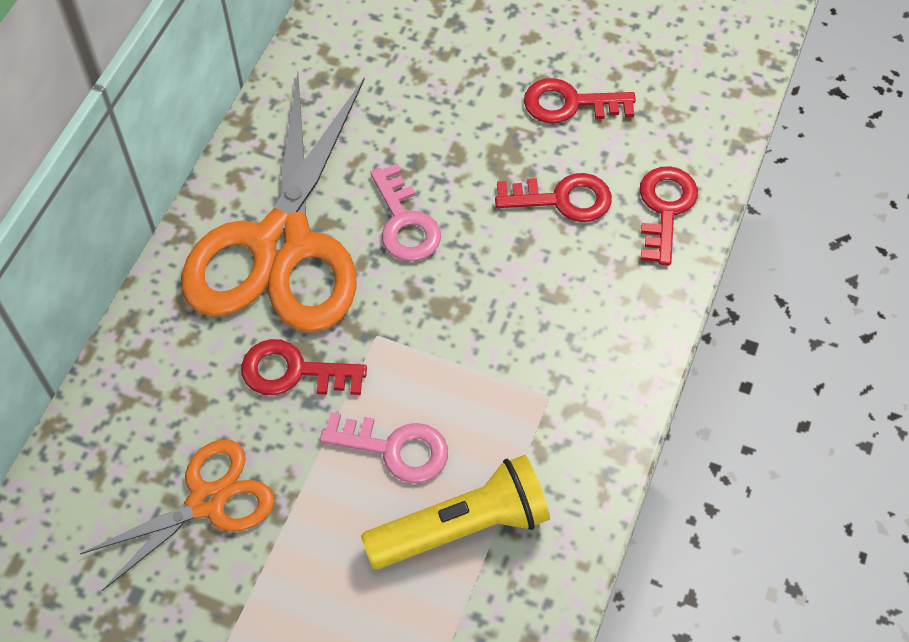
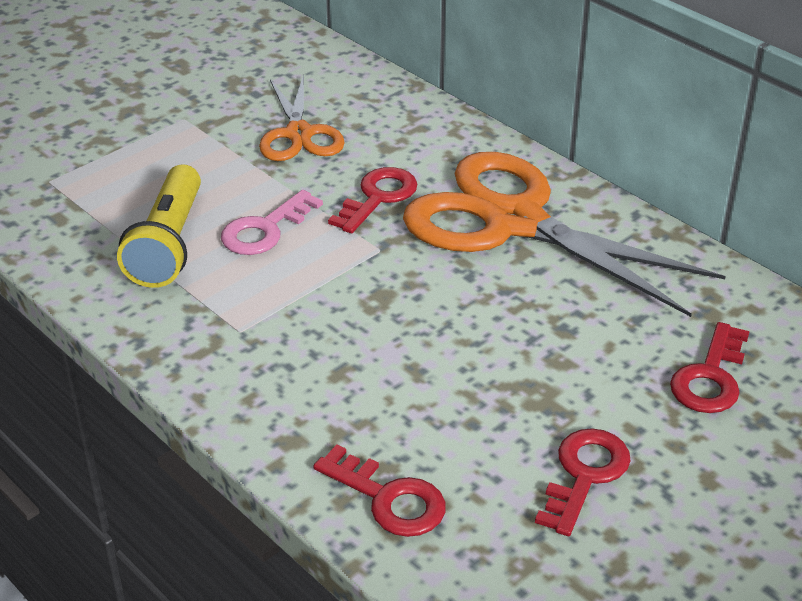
camera: 115 degrees right, 20 degrees down
(405, 222) = (492, 300): pink key -> none
(562, 199) = (453, 419): red key -> red key (710, 377)

